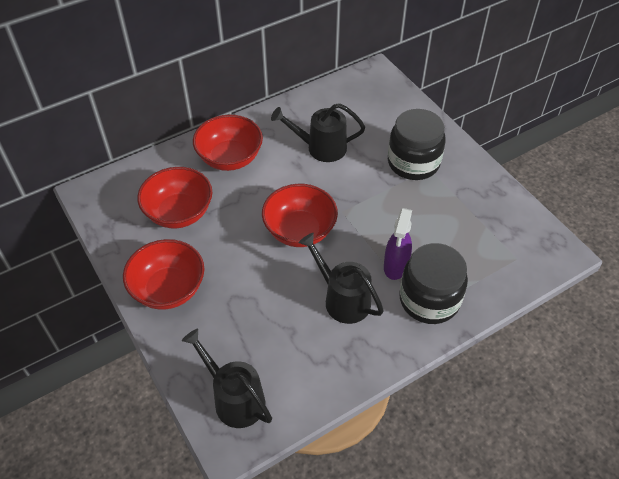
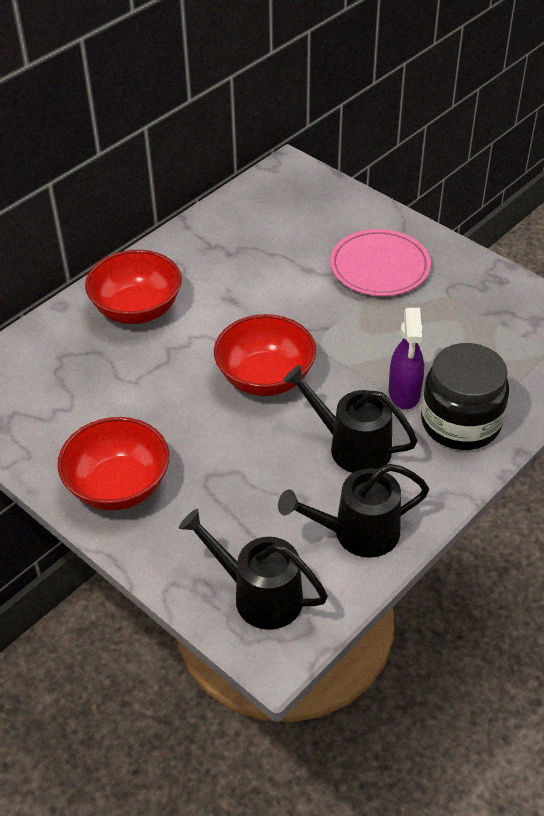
camera: 15 degrees left, 5 degrees down
(179, 213) = (94, 391): red bowl -> none
(320, 148) = (253, 273): black watering can -> black watering can (356, 533)
(413, 162) = (379, 267): black jar -> pink plate

